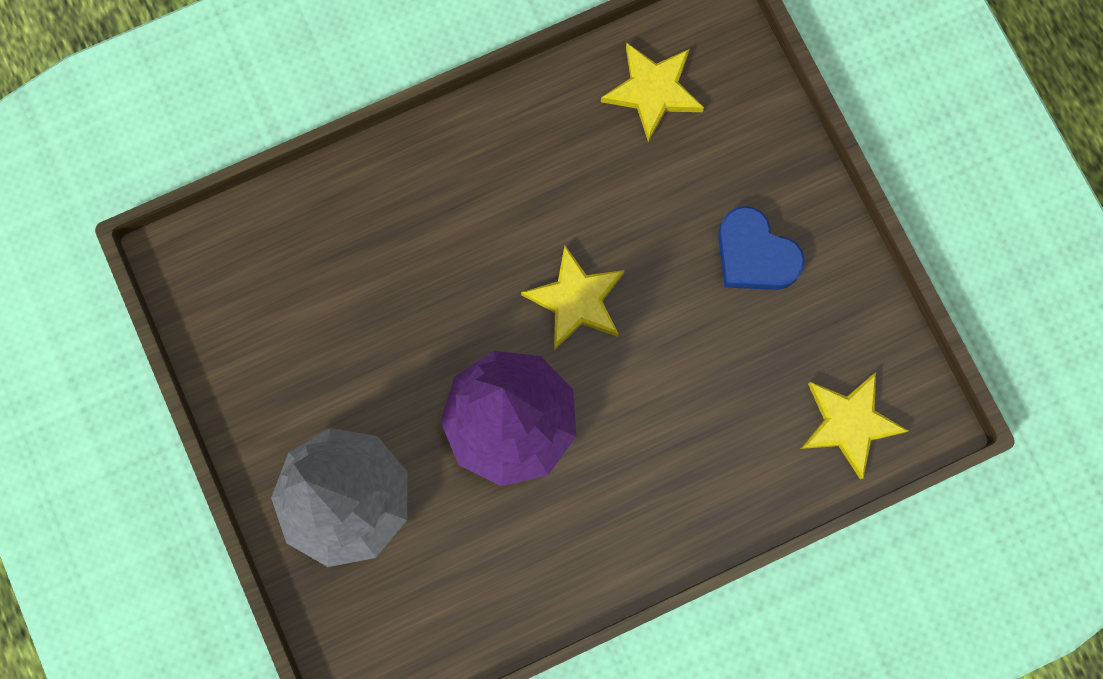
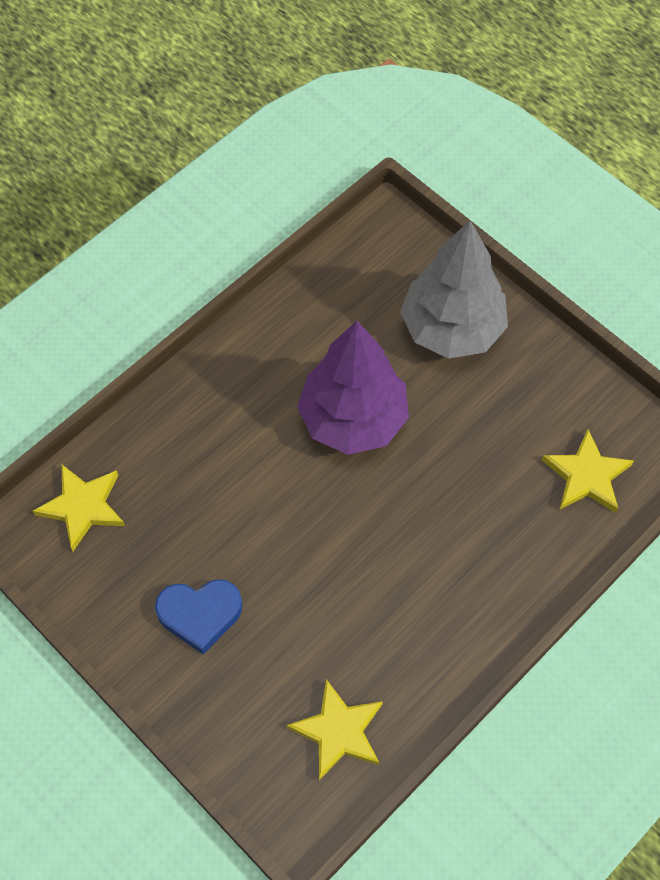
camera: 160 degrees right, 15 degrees down
(576, 300) = (337, 526): yellow star -> yellow star (586, 476)
(754, 255) = (200, 615): blue heart -> blue heart turned 150 degrees clockwise

